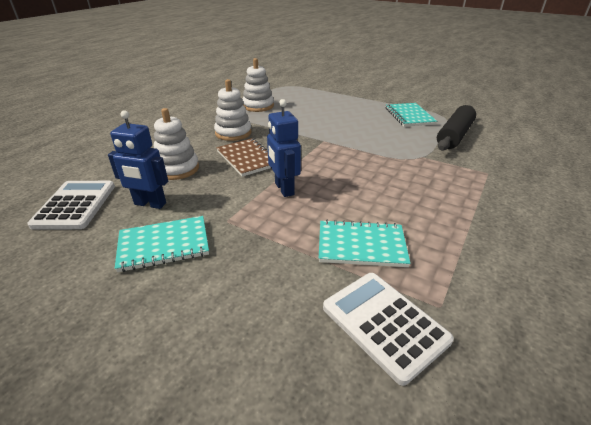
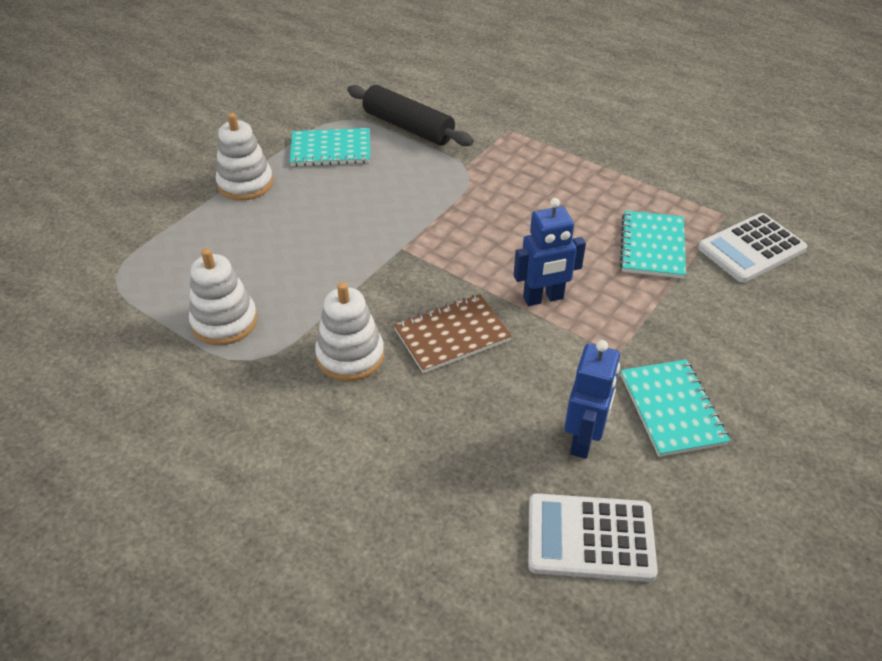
camera: 85 degrees left, 10 degrees up
(177, 169) = (480, 421): white stacking toy -> white stacking toy (245, 184)

